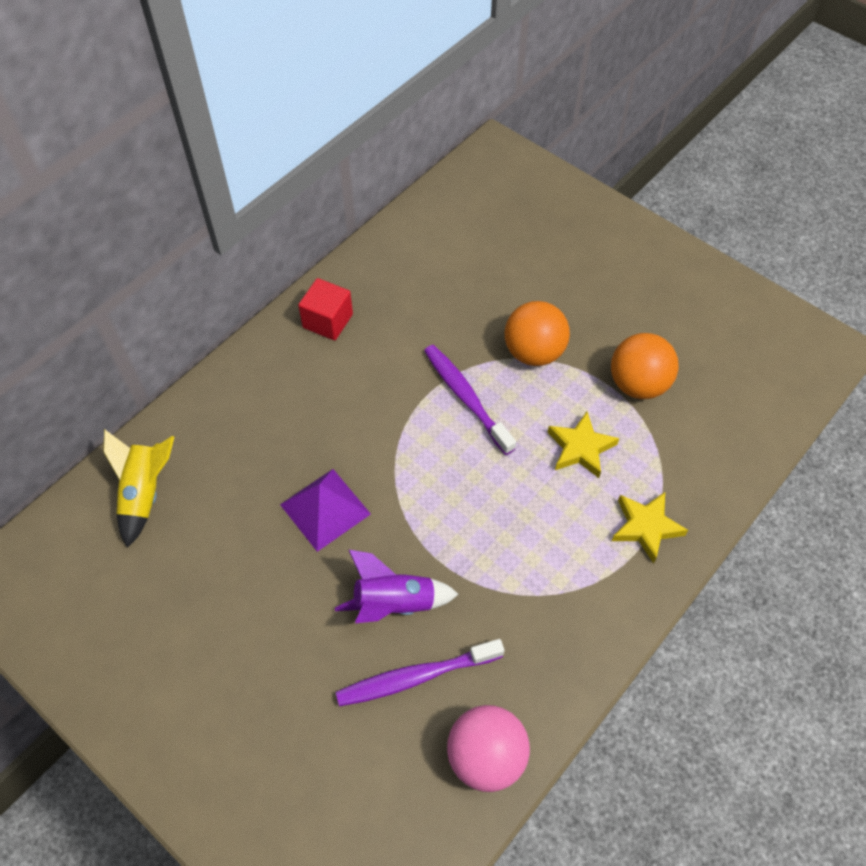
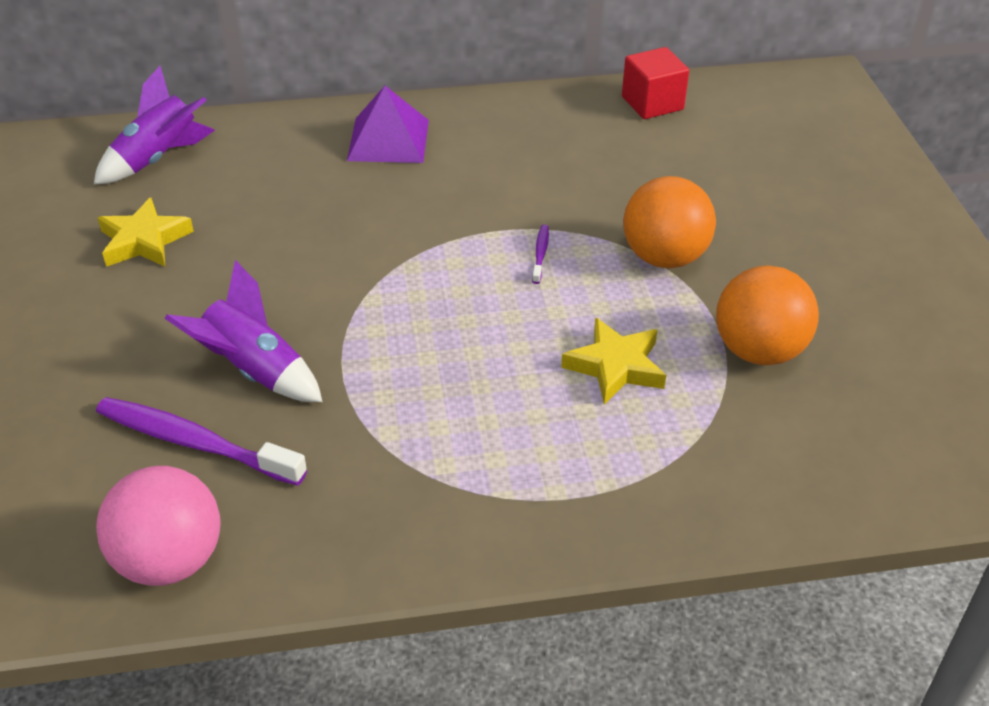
camera: 40 degrees right, 15 degrees down
(145, 493) = (159, 159): yellow rocket -> purple rocket
(325, 509) = (290, 259): purple pyramid -> purple pyramid (388, 140)
(328, 321) = (477, 125): red cube -> red cube (652, 103)
(466, 398) = (540, 254): purple toothbrush -> purple toothbrush, size x0.44
(646, 527) = (605, 483): yellow star -> yellow star (144, 241)

